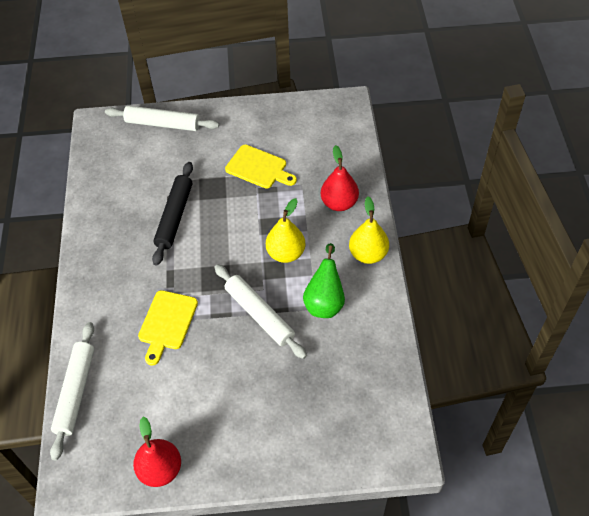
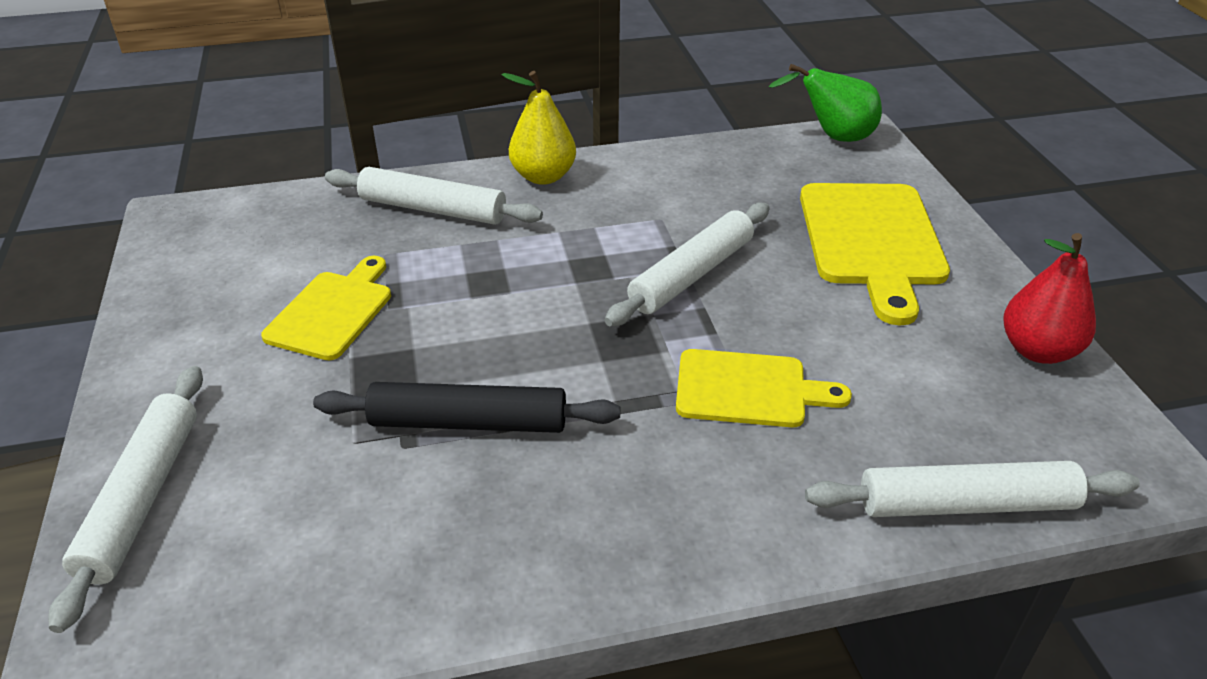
camera: 100 degrees left, 15 degrees down
(275, 416) = (871, 240): none -> yellow cutting board
(286, 253) = (552, 258): yellow pear -> none
(325, 301) = (645, 210): green pear -> green pear (833, 137)
(339, 203) = (433, 209): red pear -> white rolling pin

